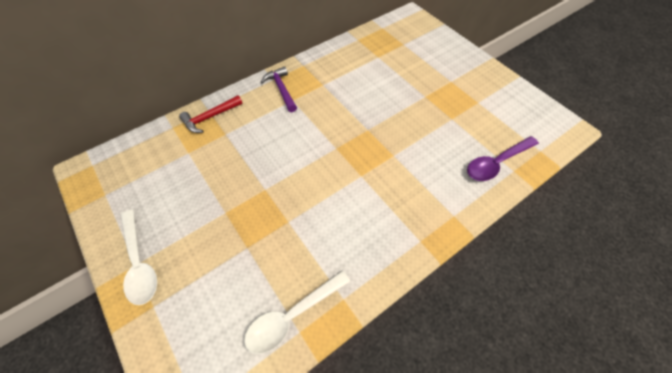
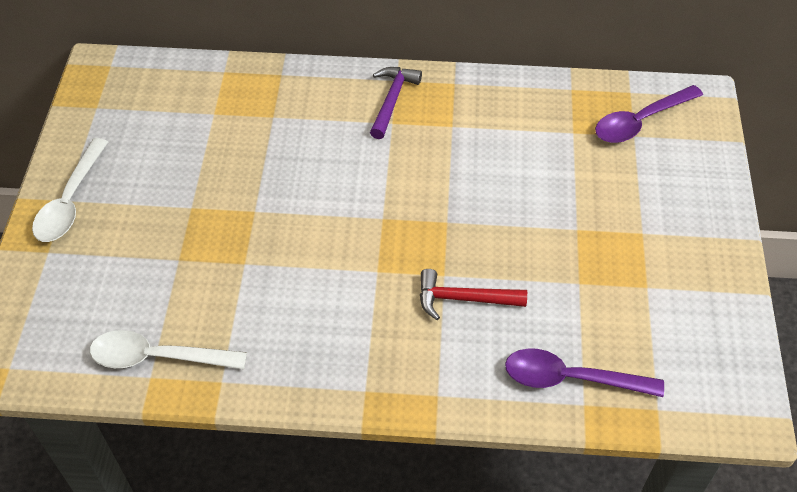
camera: 40 degrees right, 5 degrees down
(210, 117) = (274, 85): red hammer -> red hammer (463, 299)
(399, 37) = (640, 121): none -> purple spoon

